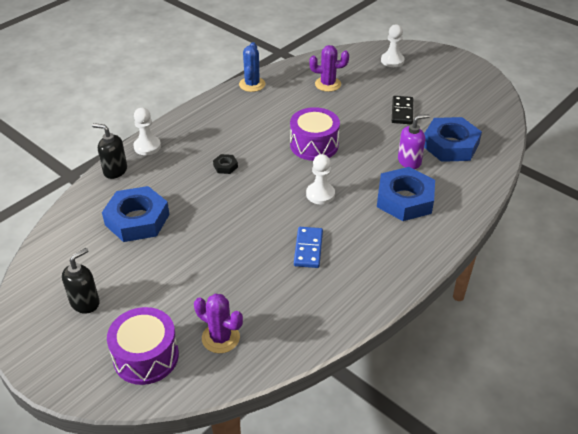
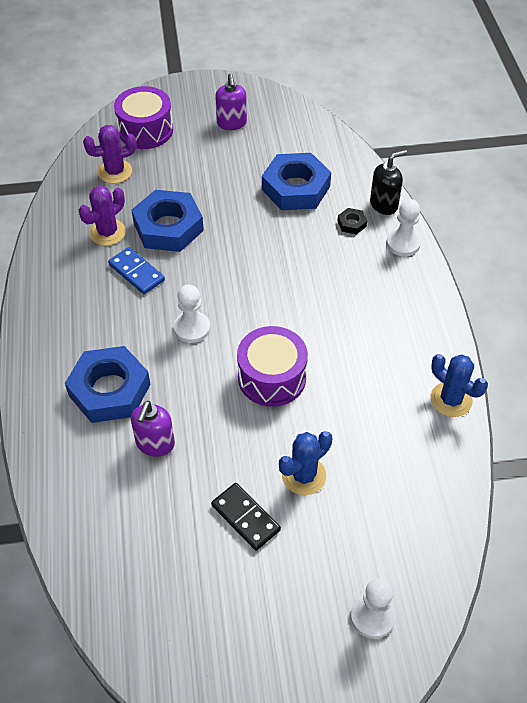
camera: 130 degrees right, 10 degrees up
(85, 302) = (231, 123): black soap dispenser -> purple soap dispenser
(225, 166) = (310, 283): black nut -> black nut (351, 224)
(328, 84) = (381, 482): purple cactus -> purple cactus (107, 232)
(356, 106) = (304, 476): none -> blue cactus
(450, 145) = (136, 512): blue nut -> blue nut (168, 227)

